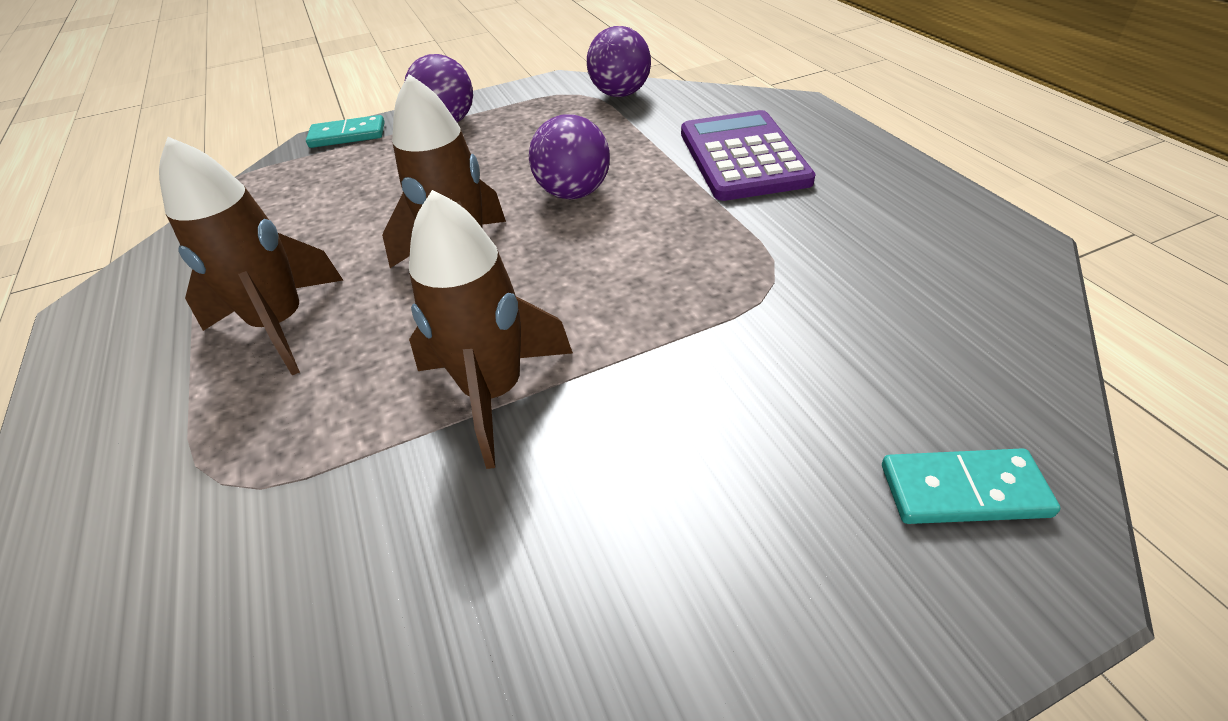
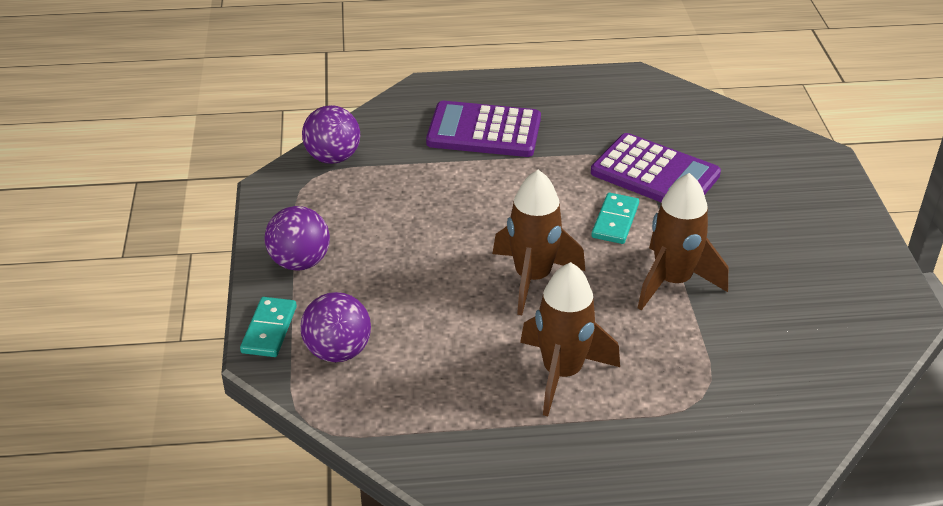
camera: 75 degrees left, 5 degrees down
(574, 193) = (478, 213): purple ball -> purple ball (338, 351)
(764, 316) = (655, 174): none -> purple calculator
(963, 490) = (785, 159): turquoise domino -> turquoise domino (615, 221)

